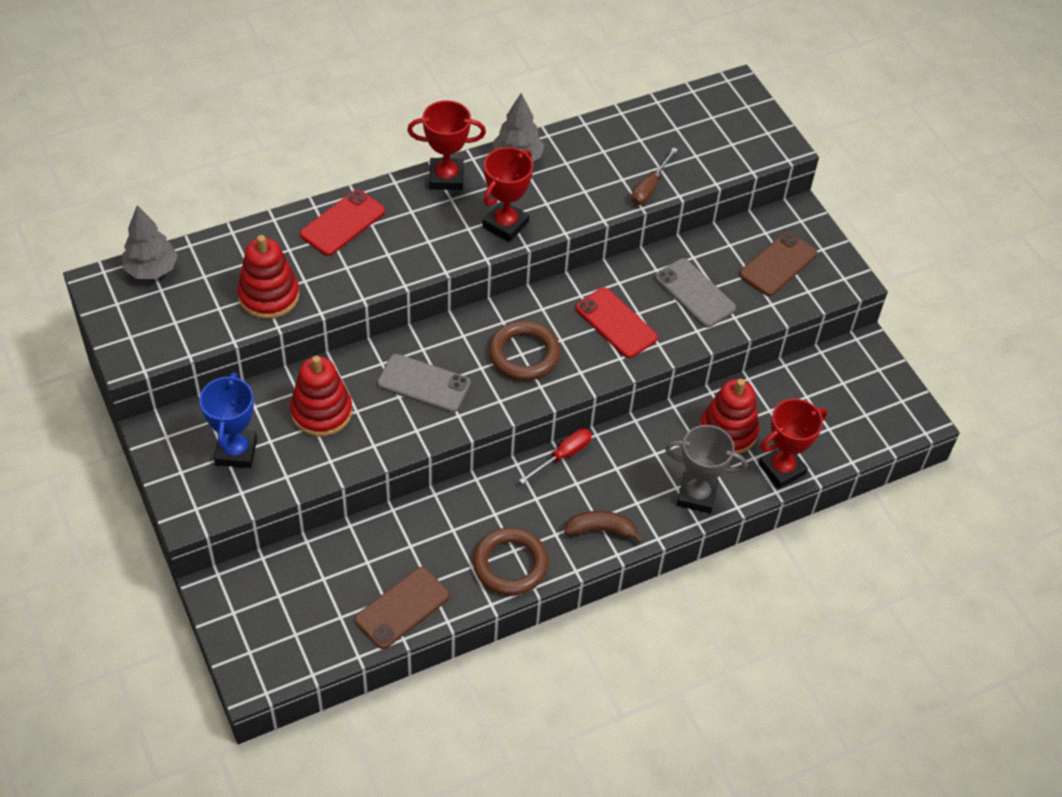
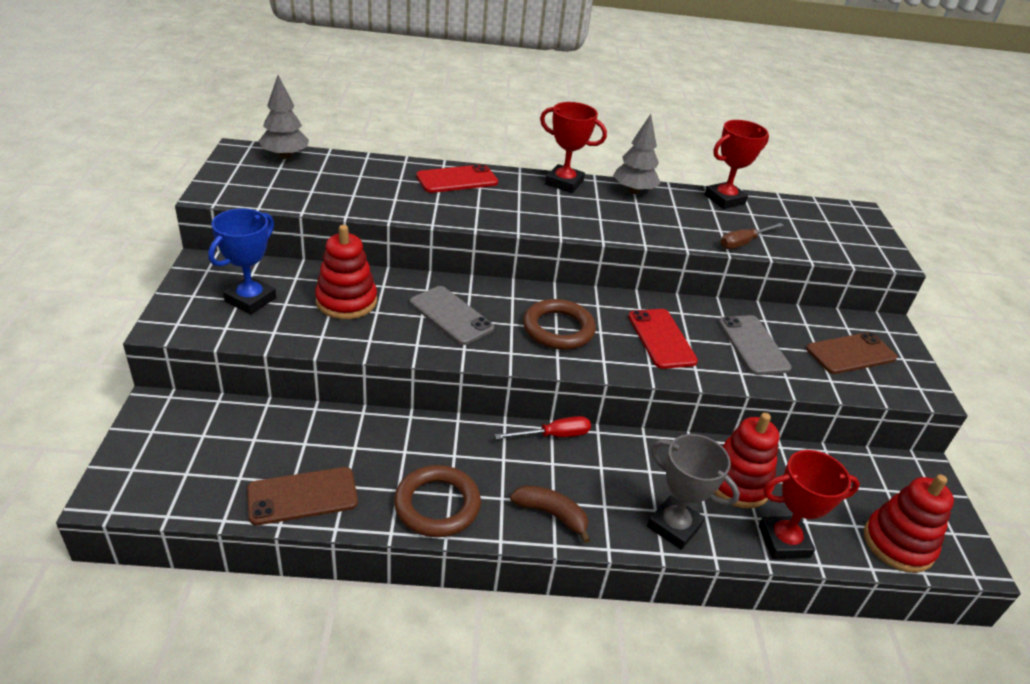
camera: 25 degrees right, 15 degrees down
(269, 296) = (357, 197): red stacking toy -> red stacking toy (898, 544)
(505, 224) = (594, 223): red trophy -> red trophy (724, 199)

